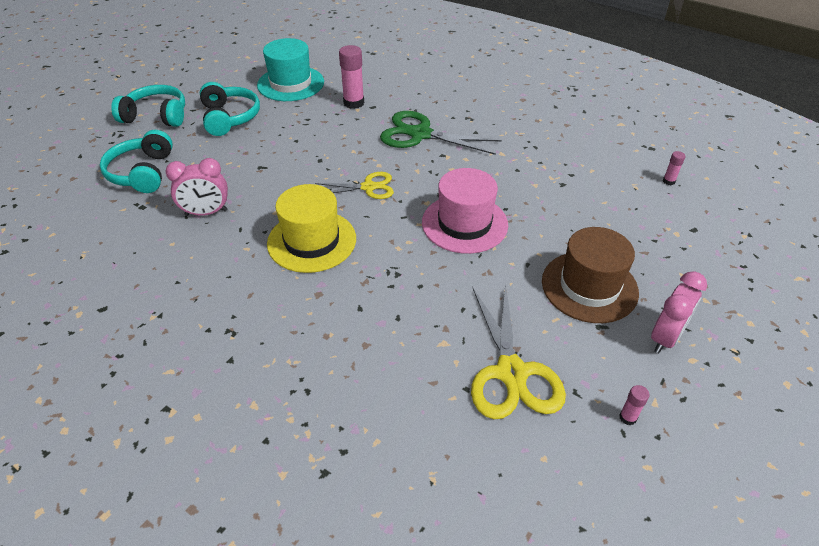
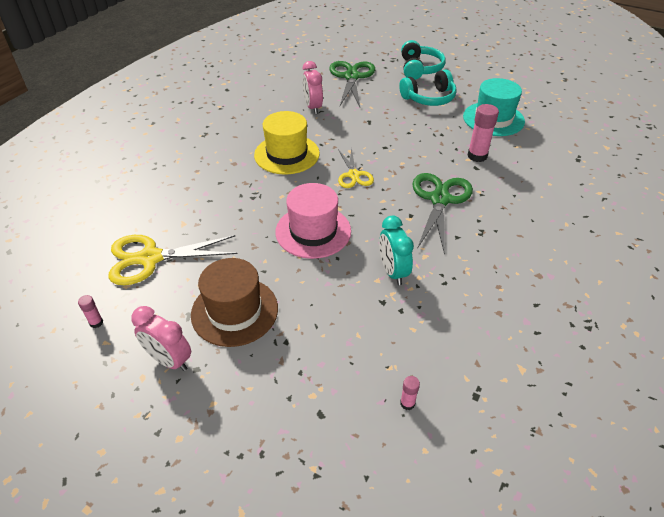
camera: 85 degrees right, 0 degrees up
(142, 173) = (351, 77): turquoise headphones -> green scissors
(524, 174) = (393, 272): none -> turquoise clock

